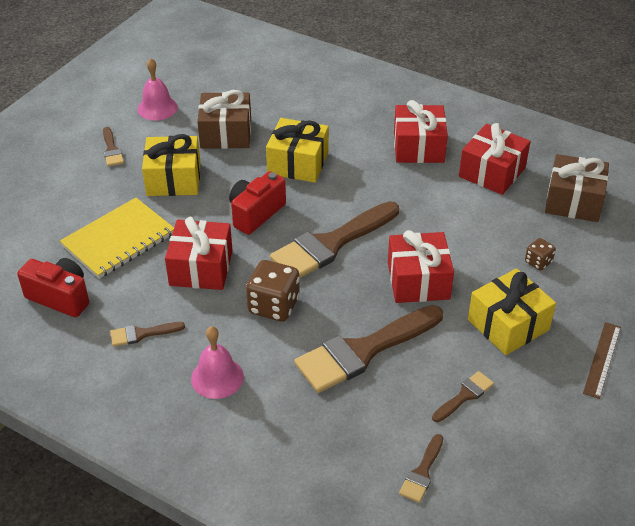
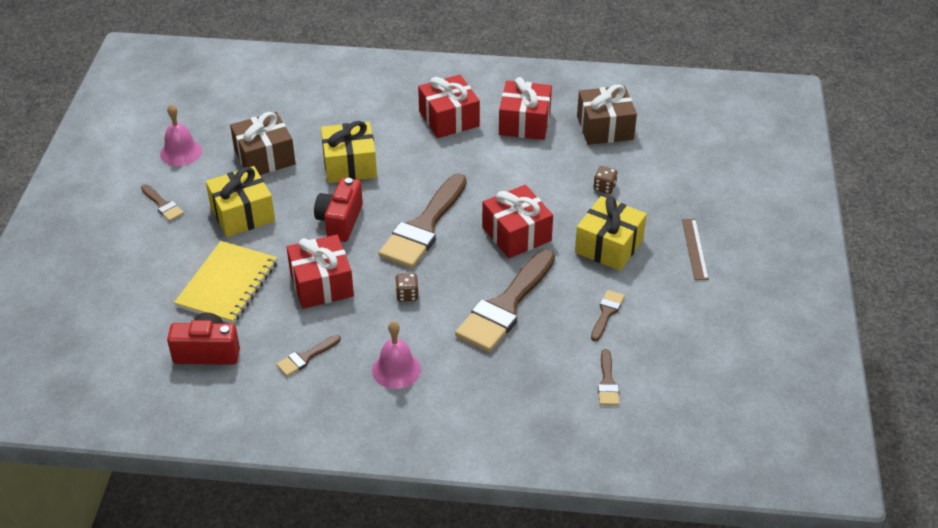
camera: 25 degrees left, 0 degrees up
(274, 306) = (407, 295): brown dice -> brown dice, size x0.53

